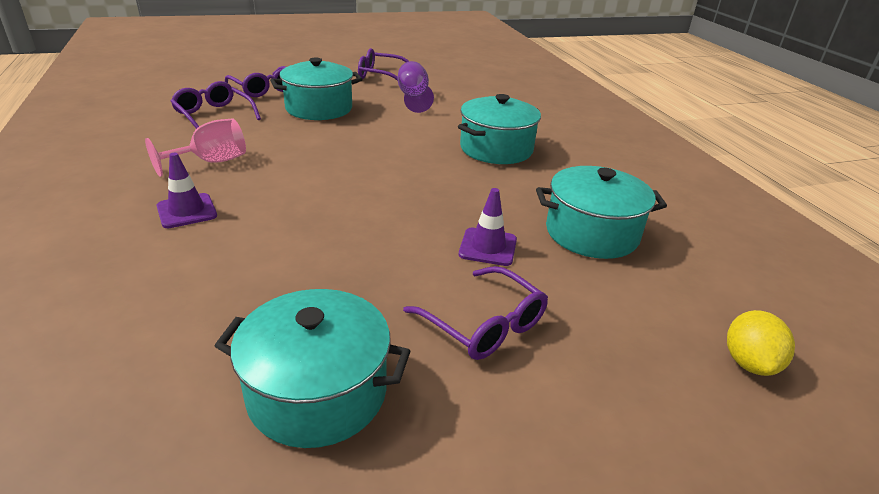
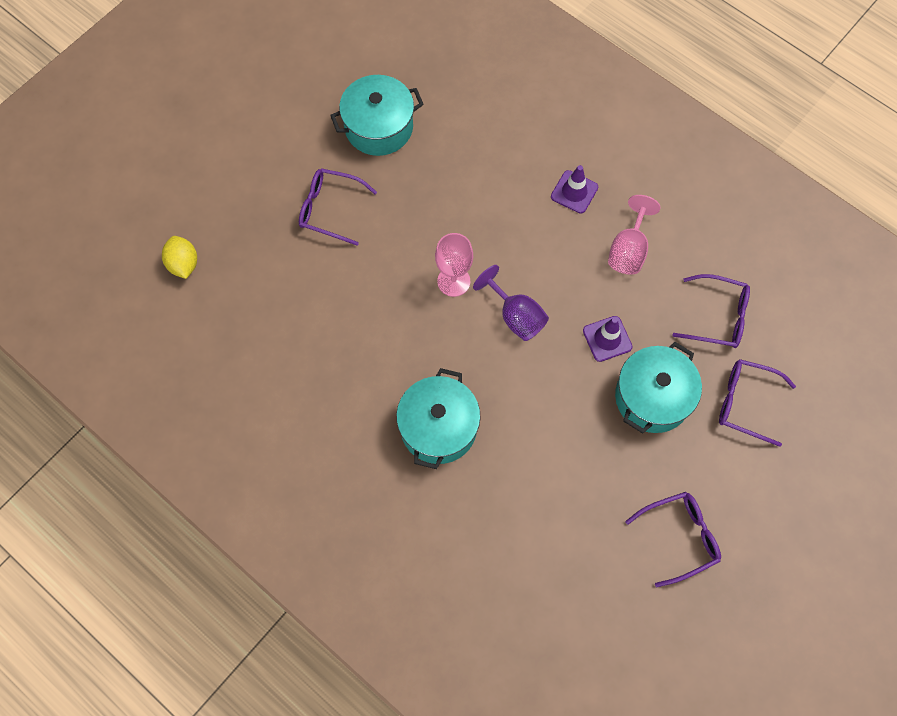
camera: 150 degrees right, 35 degrees up
(394, 207) = (453, 281): none -> pink goblet
(413, 98) = (593, 495): purple goblet -> purple goblet (516, 316)
(488, 247) = (365, 277): purple traffic cone -> purple traffic cone (607, 339)
(591, 233) = (304, 338): turquoise pot -> none

